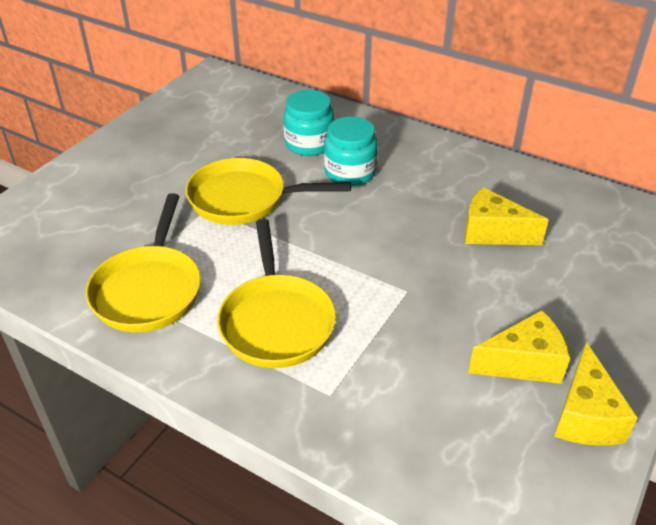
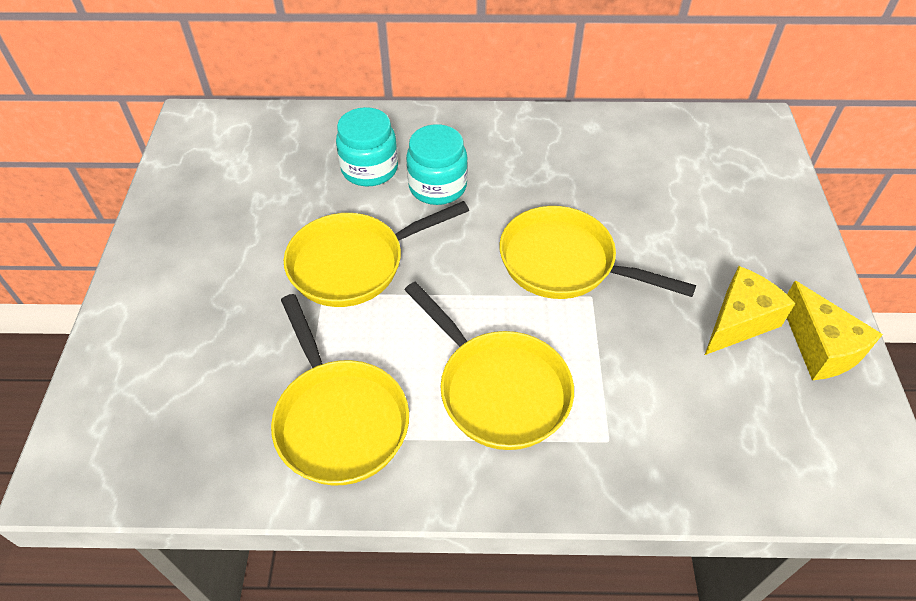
camera: 30 degrees left, 10 degrees up
(405, 260) = (564, 263): none -> yellow pan
(492, 233) = (617, 198): yellow cheese -> none

